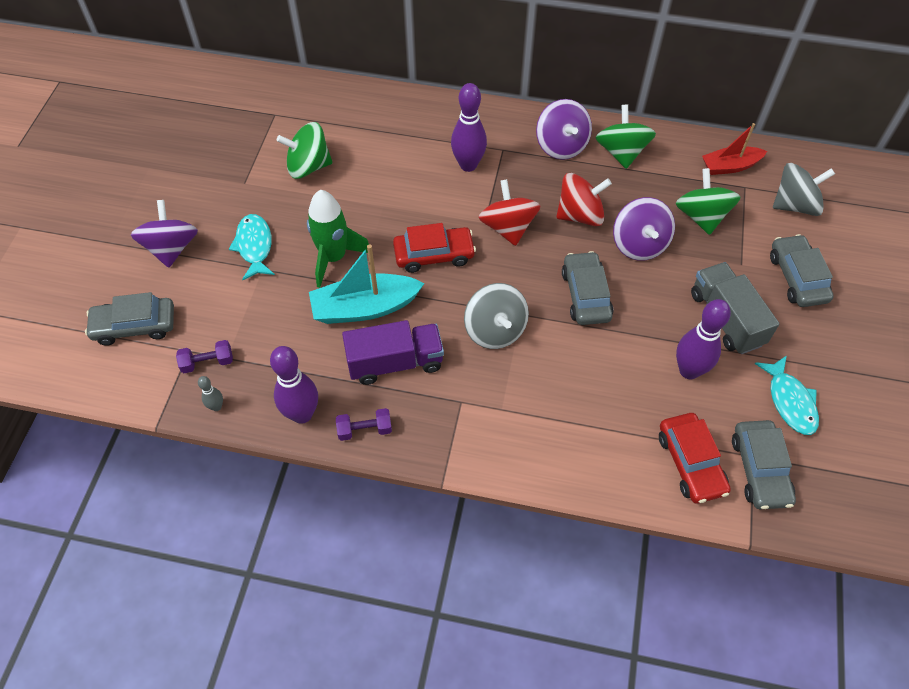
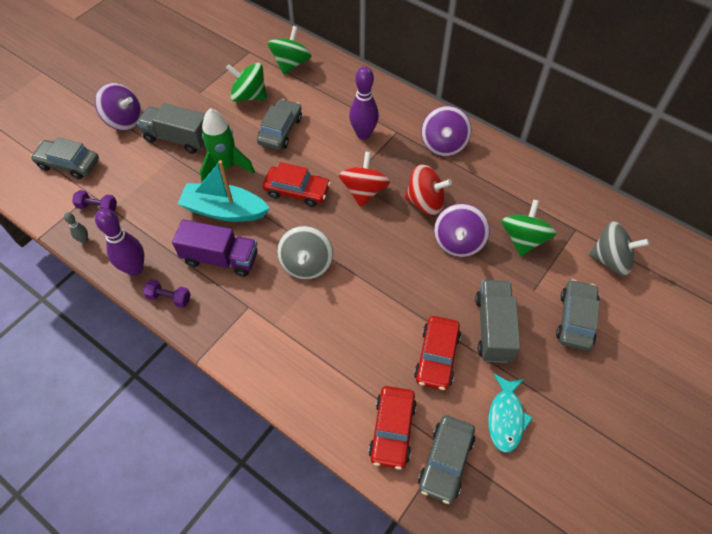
camera: 25 degrees right, 0 degrees up
(171, 248) = (124, 120): purple spinning top -> purple spinning top turned 90 degrees clockwise
(254, 246) = (178, 138): turquoise fish -> grey truck
(585, 295) = (391, 265): grey car -> grey car (280, 130)
(621, 152) = (488, 166): green spinning top -> green spinning top (291, 64)
(689, 370) = (437, 357): purple bowling pin -> red car
(730, 166) = (573, 208): red boat -> none

